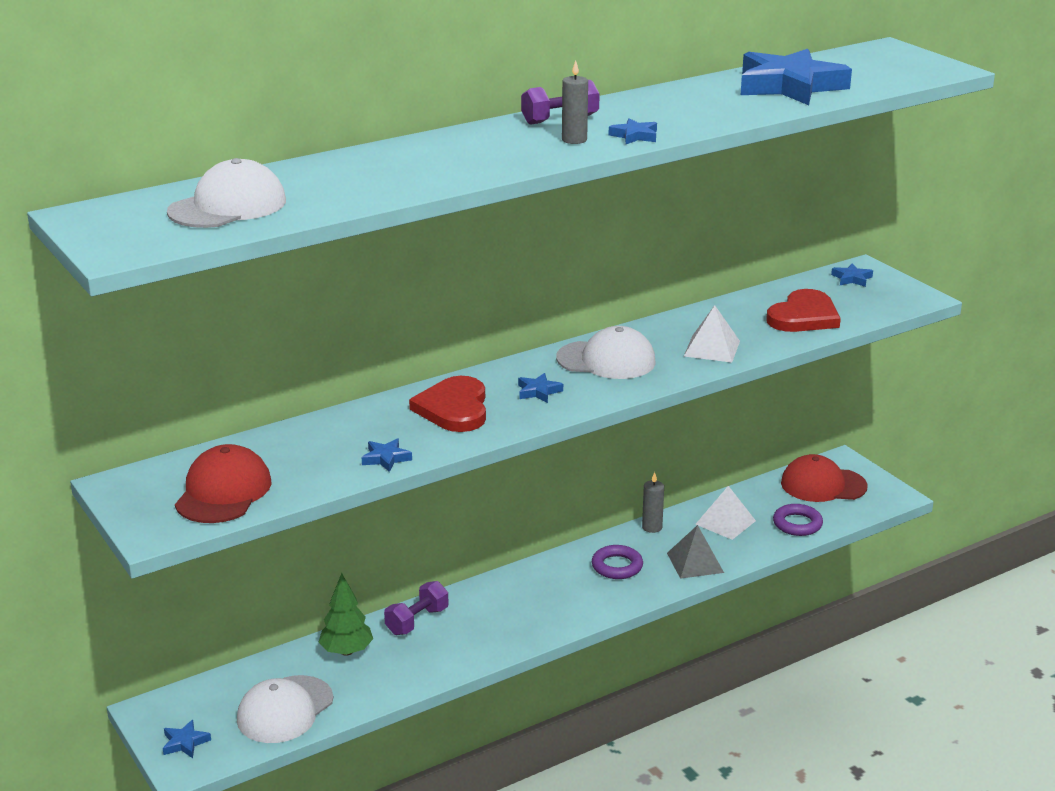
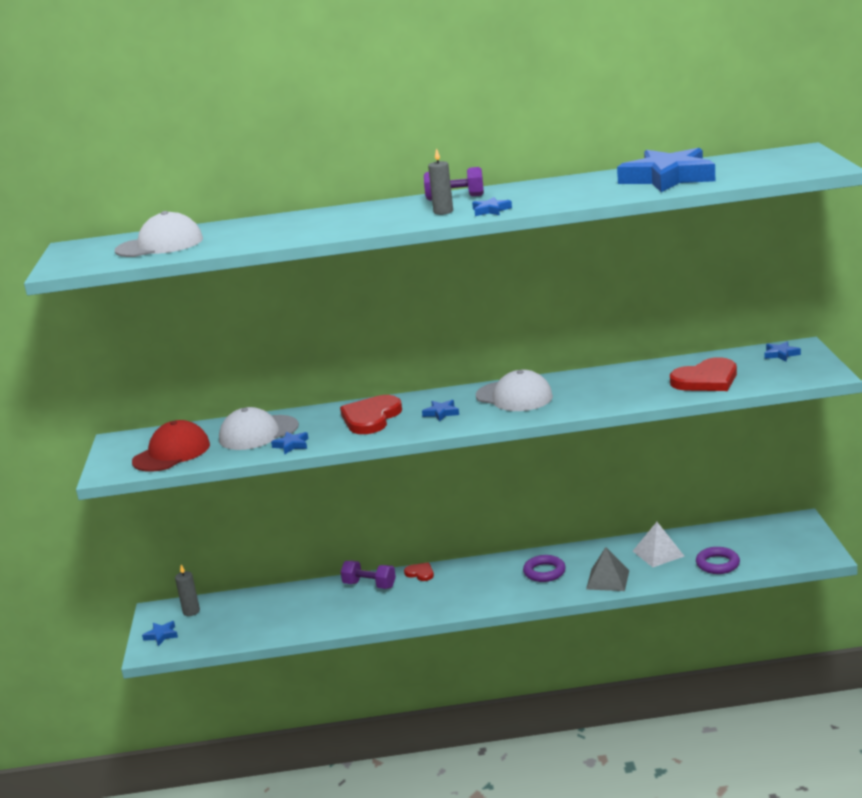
camera: 30 degrees right, 5 degrees down
(285, 710) = (237, 627): white cap -> white cap (258, 433)
(346, 651) = (307, 597): green tree -> none
(417, 621) = (369, 585): purple dumbbell -> purple dumbbell turned 45 degrees clockwise
(469, 594) = (420, 573): none -> red heart
(652, 527) = (596, 548): grey candle -> grey candle (191, 611)
(711, 348) = (604, 396): white pyramid -> none
(823, 485) = (766, 537): red cap -> none

